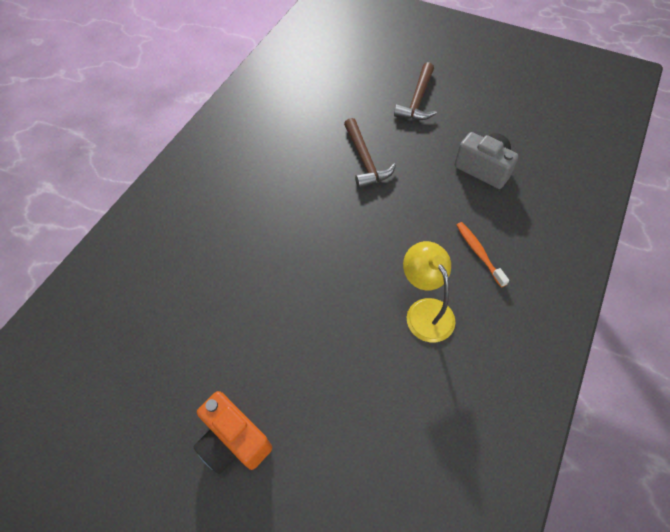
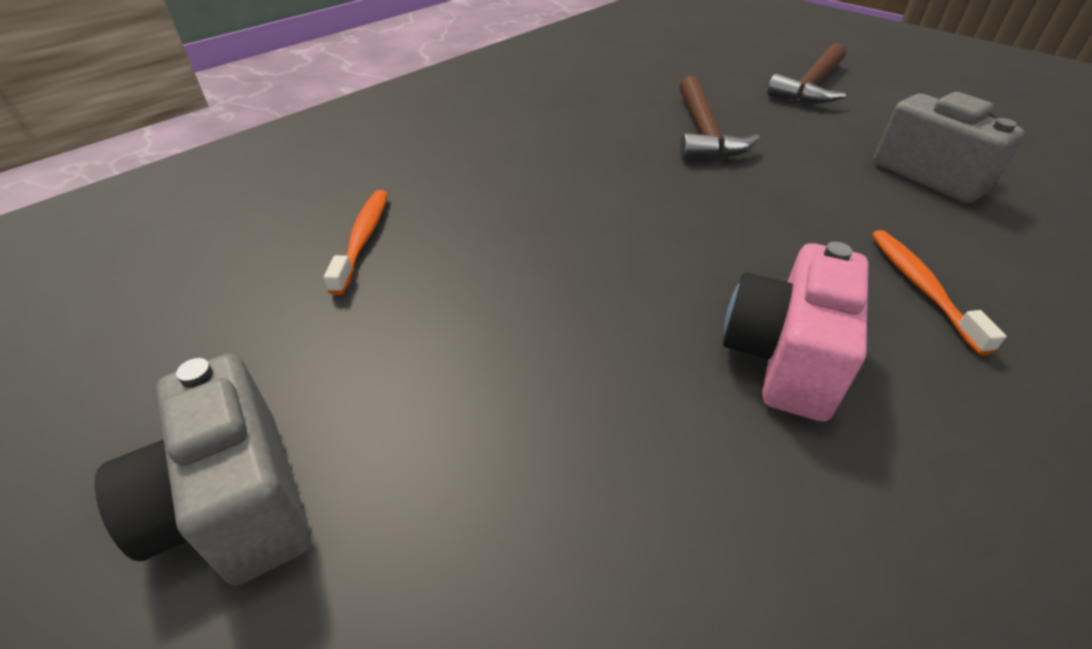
camera: 15 degrees right, 15 degrees down
(214, 291) = (363, 239): none -> orange toothbrush
(233, 441) = (235, 504): orange camera -> grey camera
(425, 310) = (783, 358): yellow lamp -> pink camera

